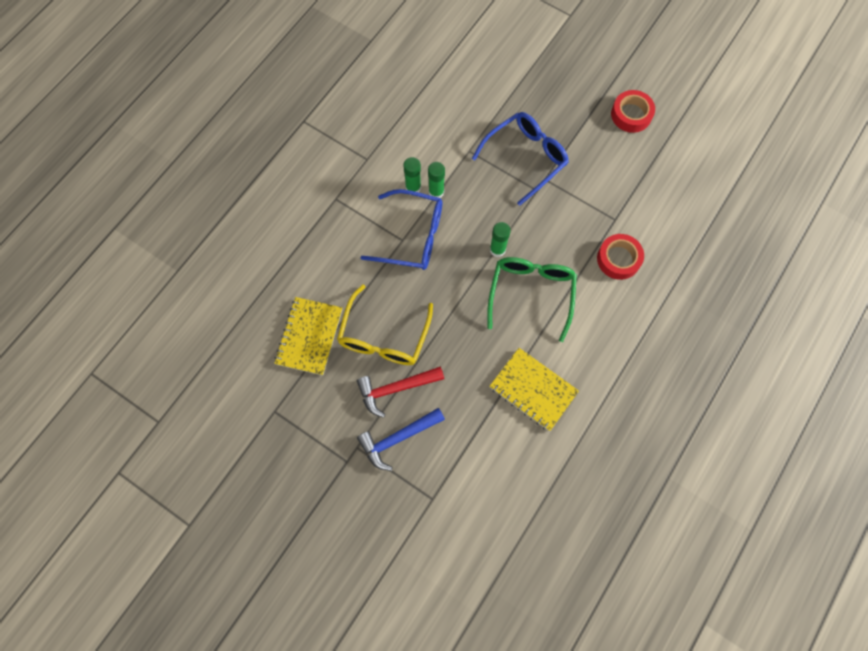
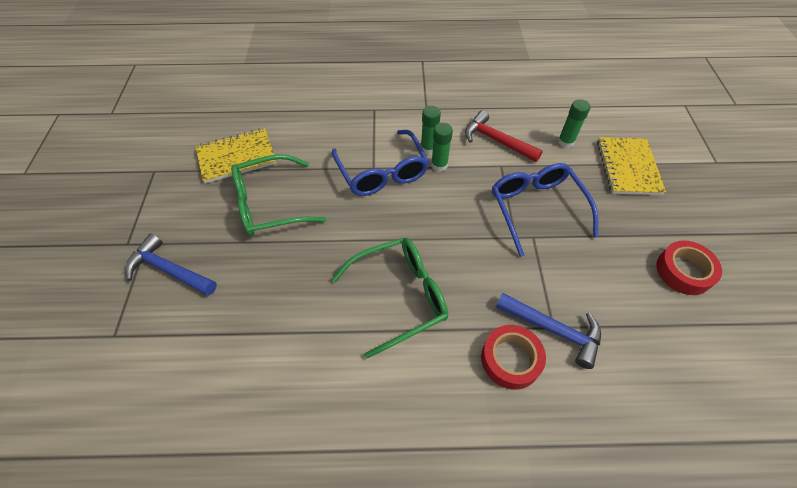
camera: 55 degrees right, 15 degrees down
(384, 335) = (271, 204): yellow glasses -> green glasses
(396, 389) = (221, 241): red hammer -> red hammer (496, 141)
(497, 249) = (423, 240): green glue stick -> green glue stick (565, 142)
(525, 159) = (537, 209): blue glasses -> blue glasses turned 120 degrees counterclockwise
(533, 390) = (290, 362): yellow notebook -> yellow notebook (628, 167)
(616, 221) = (553, 330): none -> blue hammer

